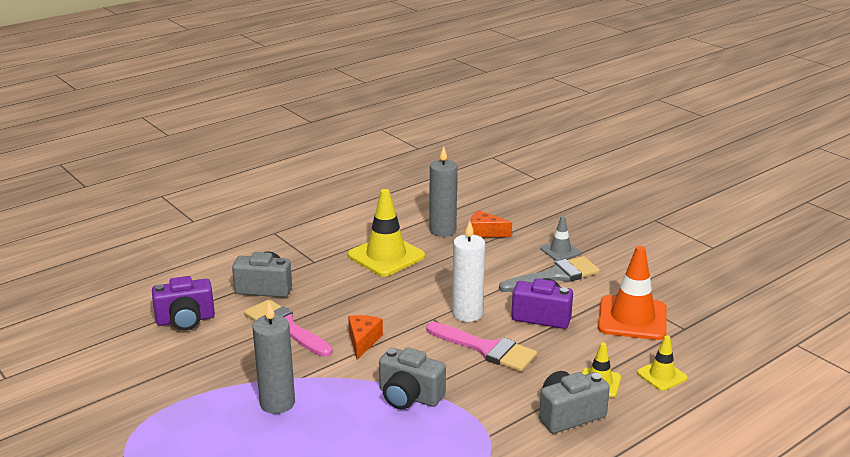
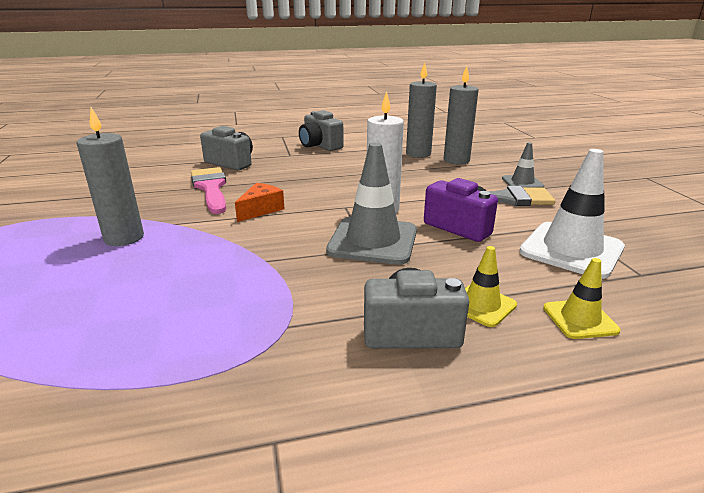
camera: 25 degrees right, 0 degrees up
(185, 320) = (147, 170): purple camera -> none
(386, 256) = (351, 161): yellow traffic cone -> none
(409, 396) = (246, 263): grey camera -> grey camera (320, 146)
(485, 232) = (456, 160): orange cheese -> grey candle
(486, 349) = (373, 241): pink brush -> grey traffic cone
(632, 318) = (571, 250): orange traffic cone -> white traffic cone

